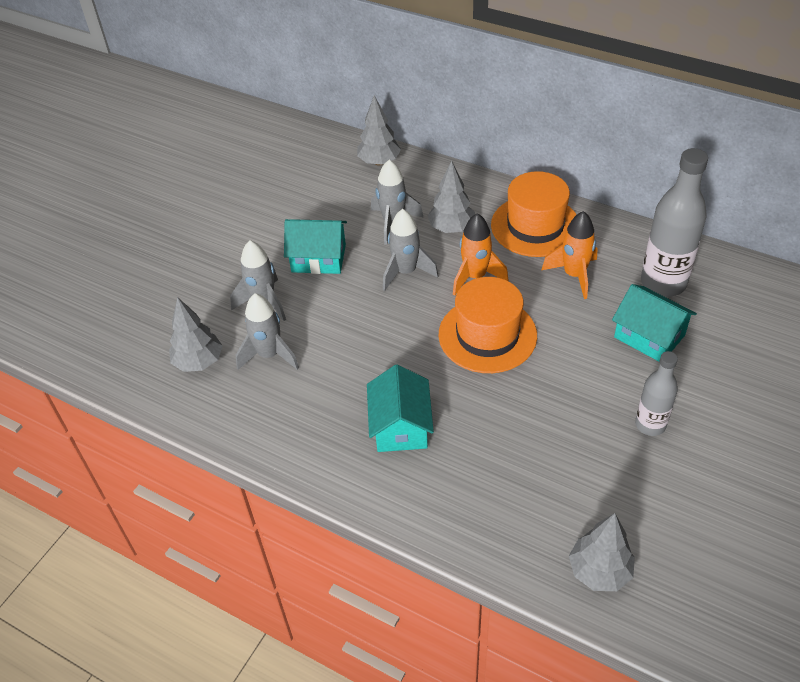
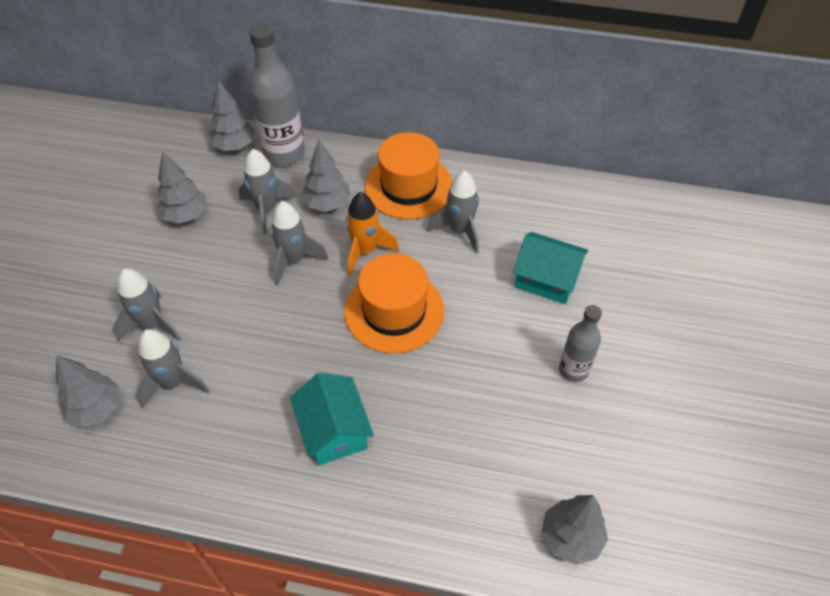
camera: 20 degrees left, 5 degrees up
(318, 215) = (186, 215): none -> grey tree
(318, 258) = (199, 263): turquoise house -> none
(574, 275) = (459, 230): orange rocket -> grey rocket
(663, 282) = (543, 221): grey bottle -> grey bottle (284, 153)

